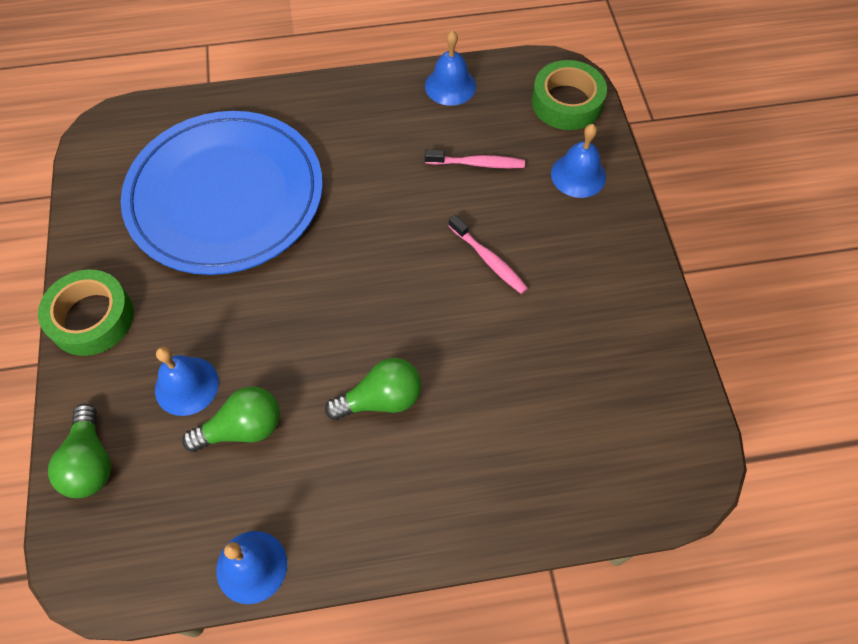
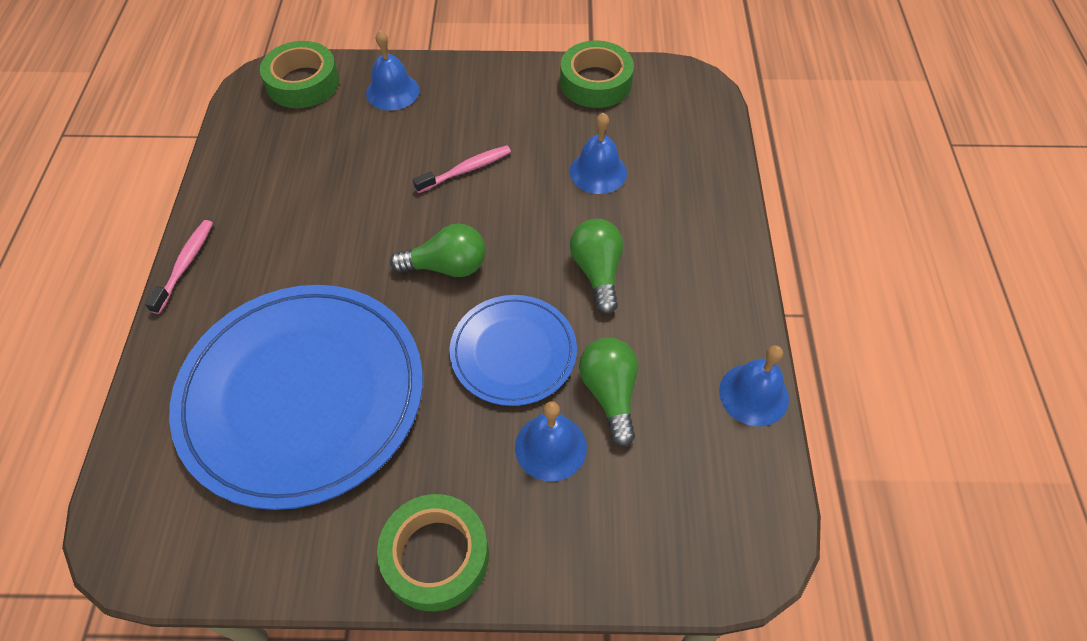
camera: 80 degrees left, 5 degrees down
(90, 462) = (628, 553): green light bulb -> green light bulb (447, 266)
(280, 339) = (513, 352): none -> blue plate
(450, 86) = (236, 166): blue bell -> blue bell (598, 172)
(477, 163) = (349, 160): pink toothbrush -> pink toothbrush (185, 265)
(655, 362) = (595, 82): none -> green tape

